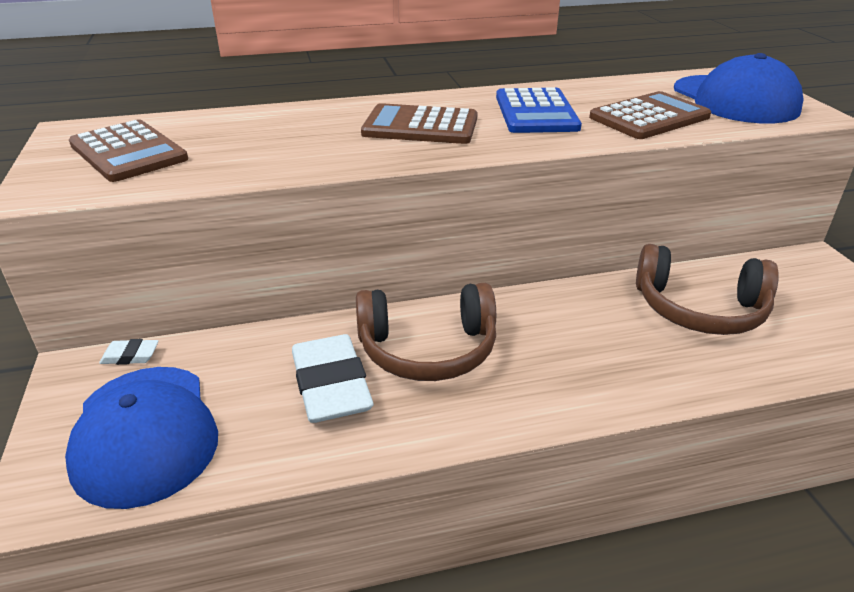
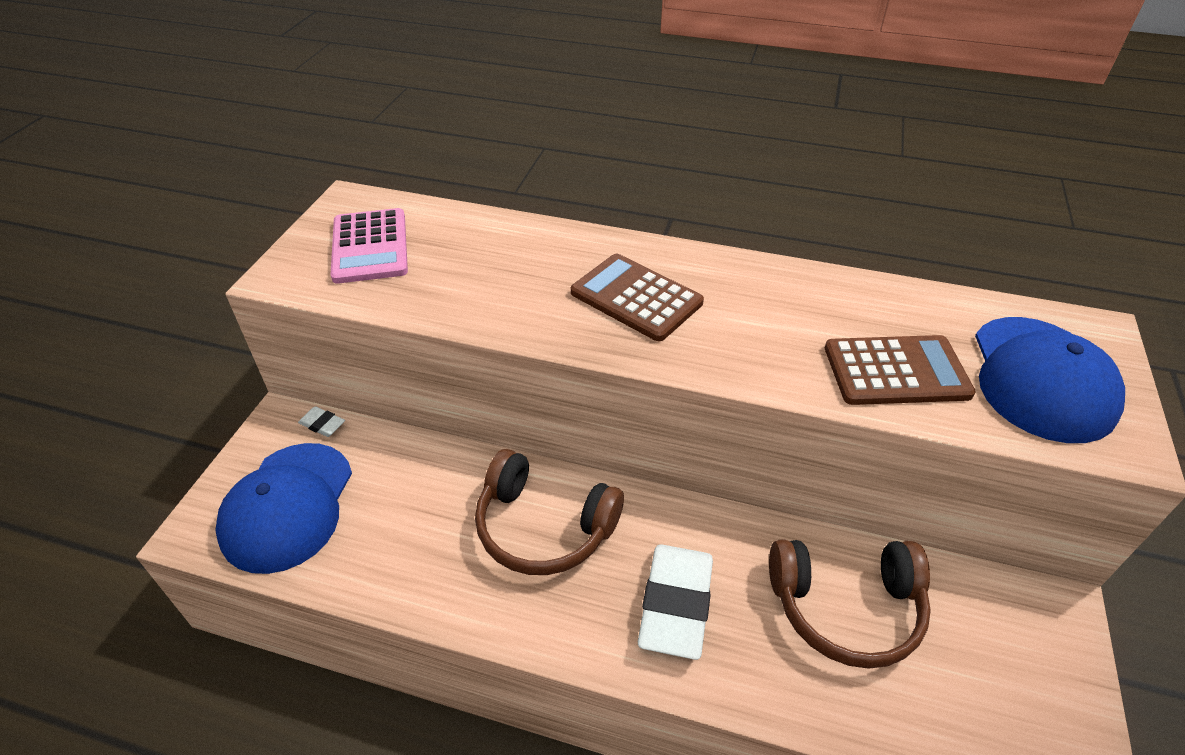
camera: 30 degrees right, 10 degrees up
(128, 152) = (370, 247): brown calculator -> pink calculator
(331, 385) = (441, 527): white eraser -> white eraser (675, 604)
(535, 112) = (773, 317): blue calculator -> none
(699, 309) = (846, 608): brown headphones -> brown headphones turned 45 degrees counterclockwise

